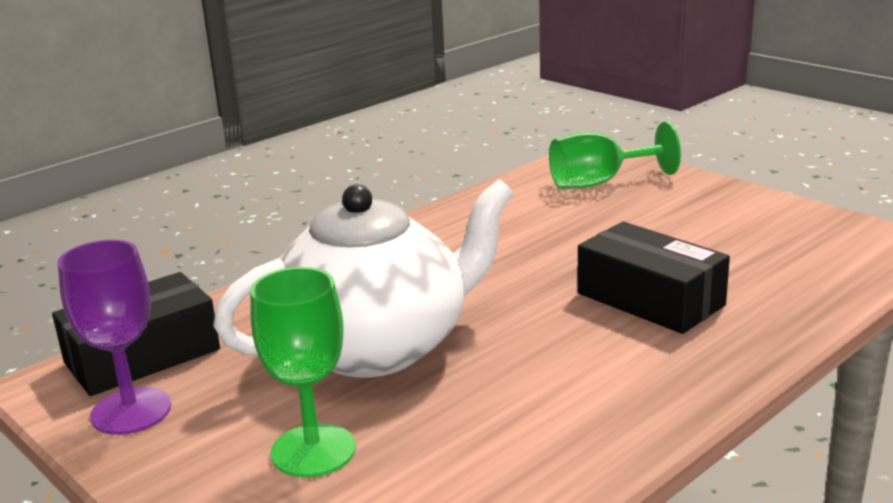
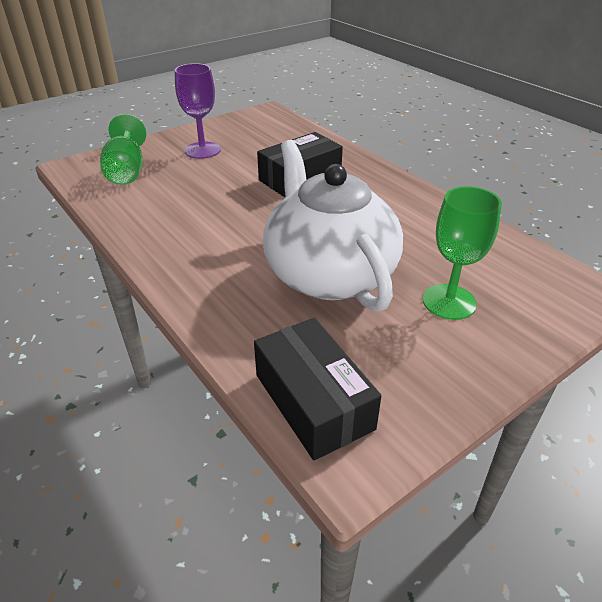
camera: 85 degrees left, 15 degrees up
(131, 411) = (400, 398): purple goblet -> purple goblet (202, 150)

